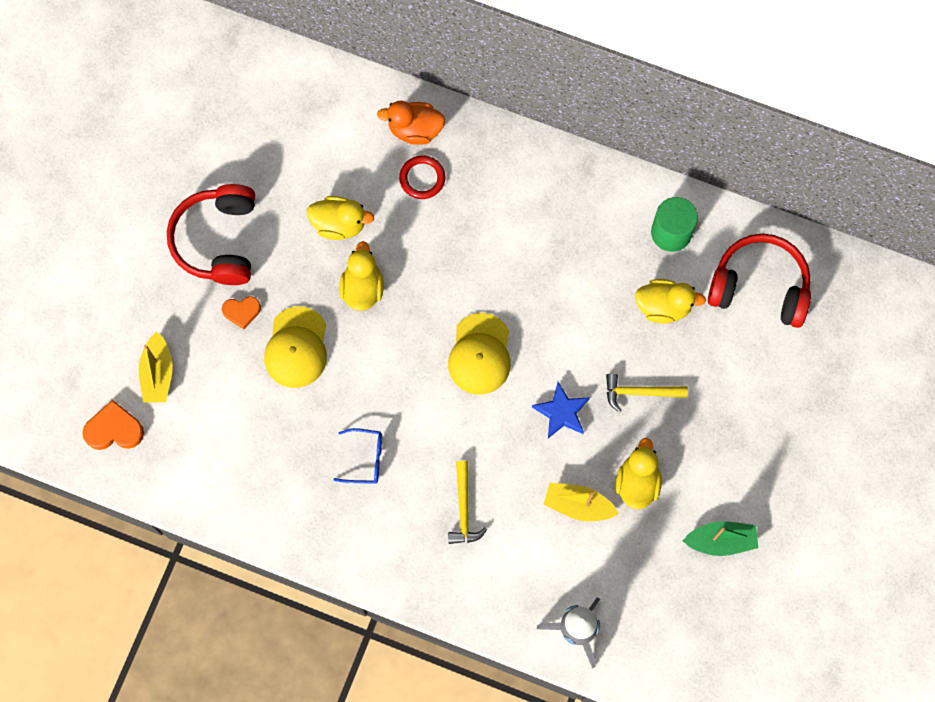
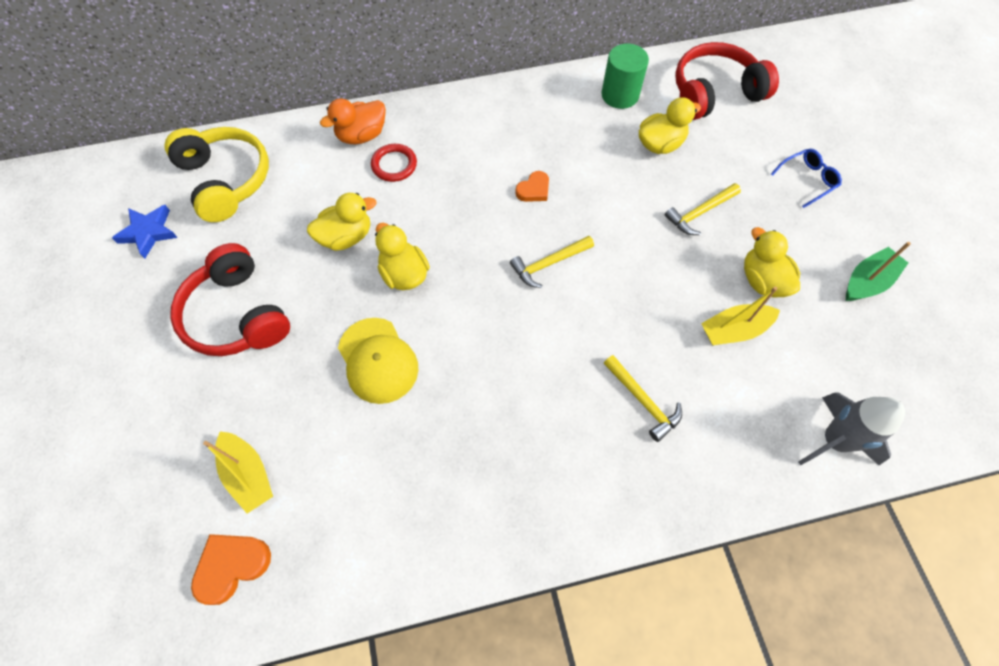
camera: 35 degrees left, 10 degrees down
(242, 312) = (301, 362): orange heart -> orange heart (534, 190)
(277, 105) = (226, 180): none -> yellow headphones
(365, 458) = (517, 417): blue glasses -> blue glasses (807, 180)
(480, 354) = (548, 264): yellow cap -> yellow hammer
(561, 412) = (654, 266): blue star -> blue star (148, 232)

